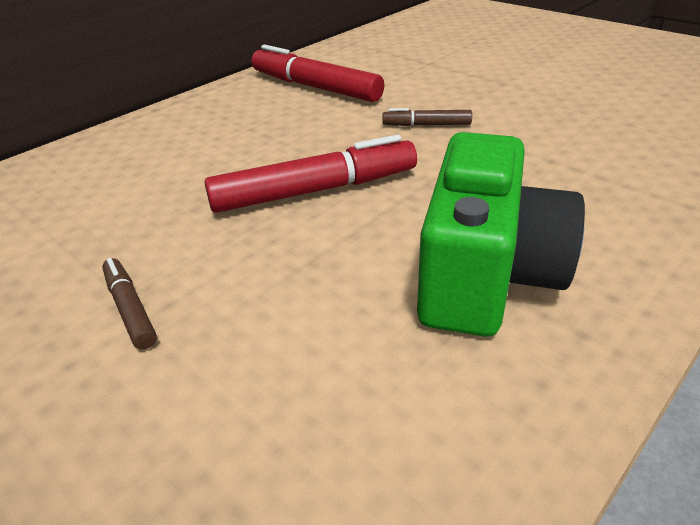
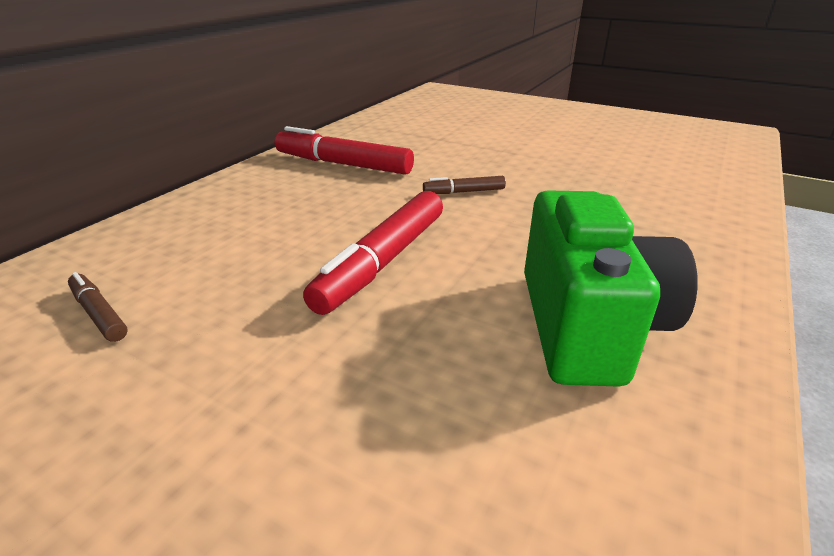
camera: 15 degrees left, 5 degrees down
(130, 309) = (229, 411): brown marker -> brown marker (99, 314)
(313, 191) = (384, 261): red marker -> red marker turned 150 degrees clockwise

